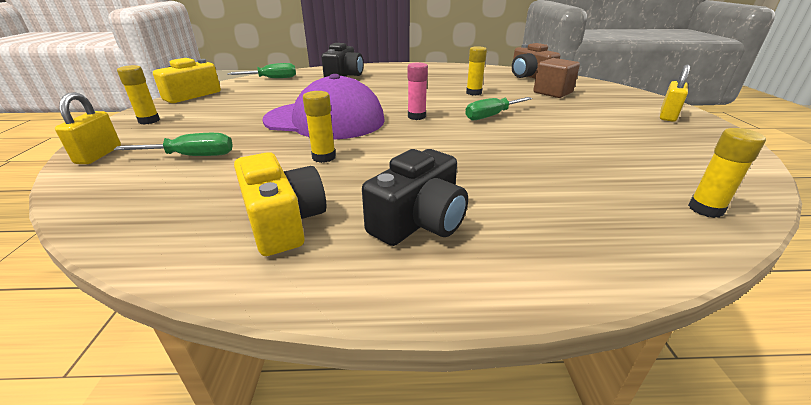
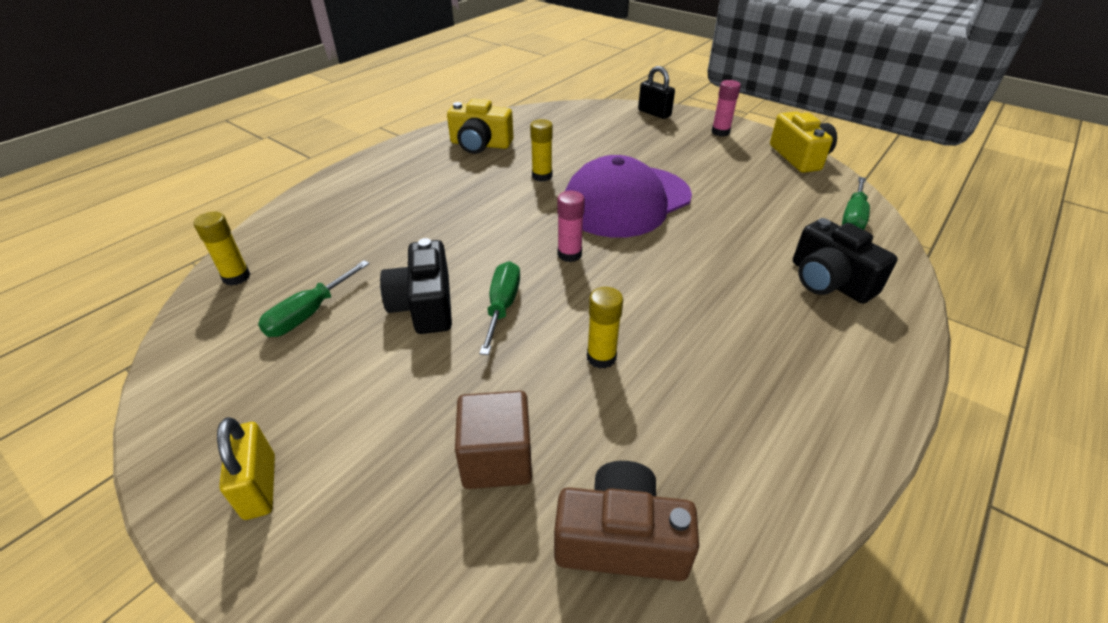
camera: 130 degrees right, 10 degrees up
(99, 155) = (654, 113): yellow padlock -> black padlock
(149, 121) = (720, 132): yellow glue stick -> pink glue stick
(192, 156) = (611, 137): green screwdriver -> green screwdriver (309, 314)
(419, 221) = (417, 176): black camera -> black camera (424, 305)

